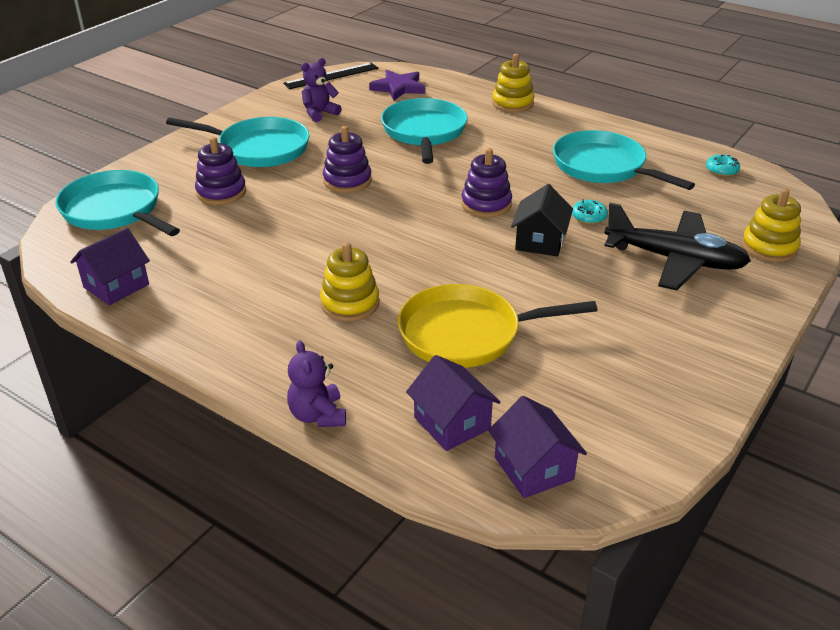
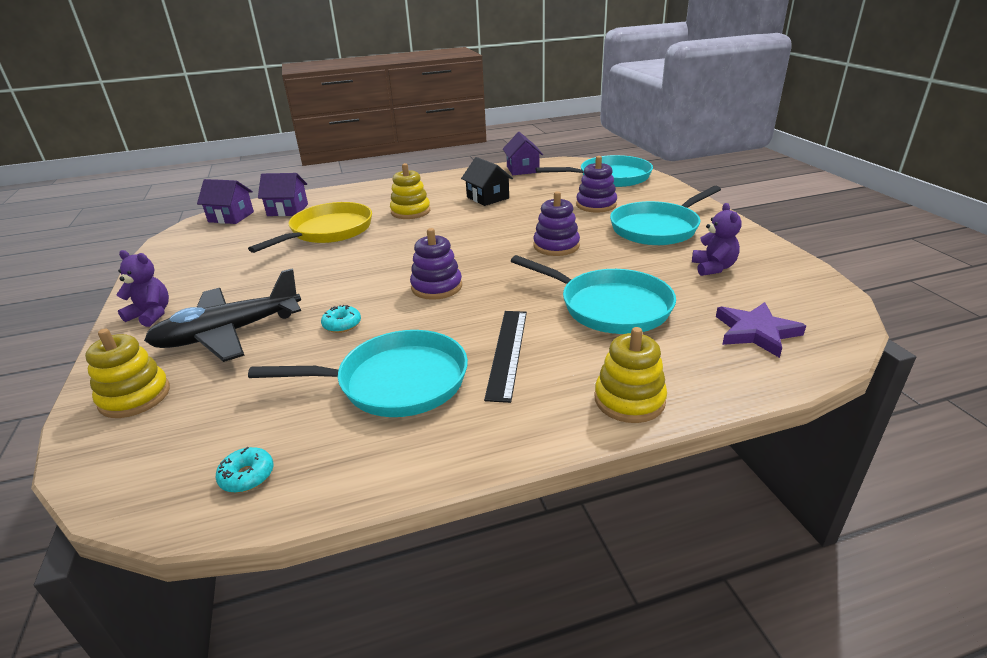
camera: 130 degrees right, 5 degrees down
(318, 415) = (350, 188): purple teddy bear -> purple teddy bear (151, 315)
(331, 76) = (830, 301): black ruler -> black ruler (507, 352)
(540, 241) = (355, 288): black house -> black house (487, 198)

